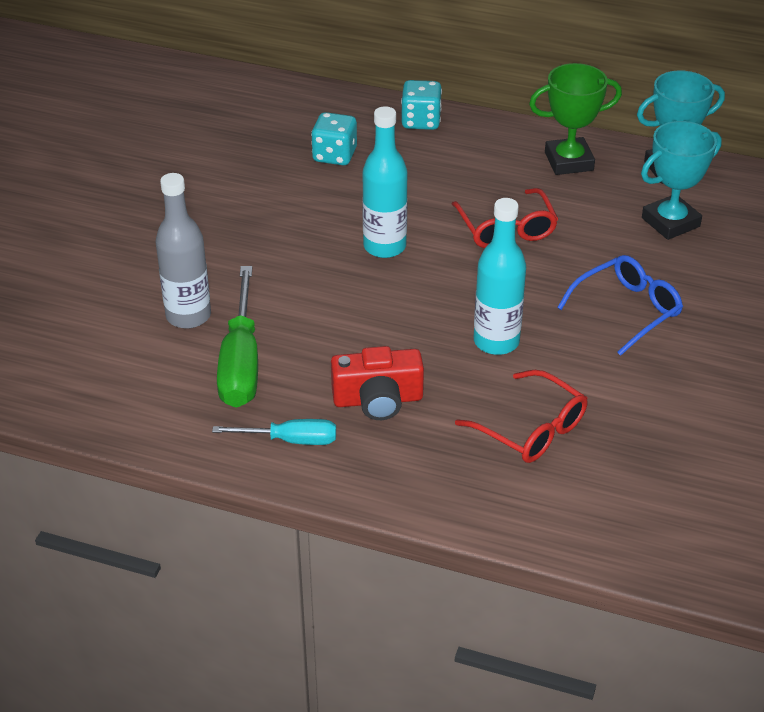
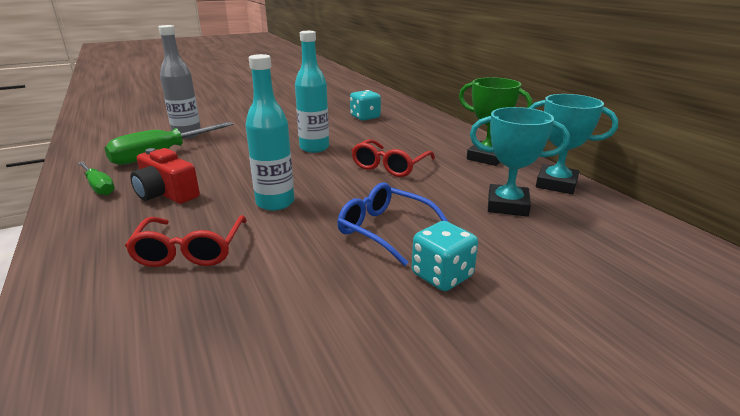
camera: 45 degrees right, 15 degrees down
(291, 440) = (99, 187): turquoise screwdriver -> green screwdriver
(421, 121) = (431, 121): turquoise dice -> turquoise dice (442, 276)
(627, 310) = (384, 230): blue glasses -> blue glasses turned 150 degrees counterclockwise

